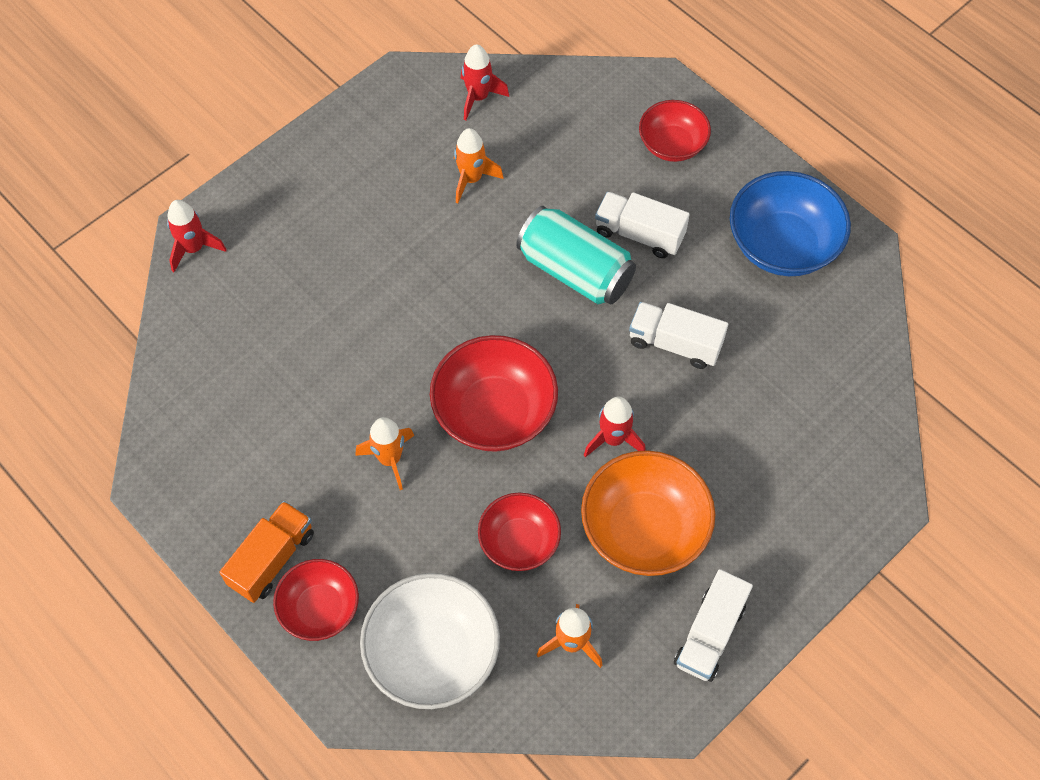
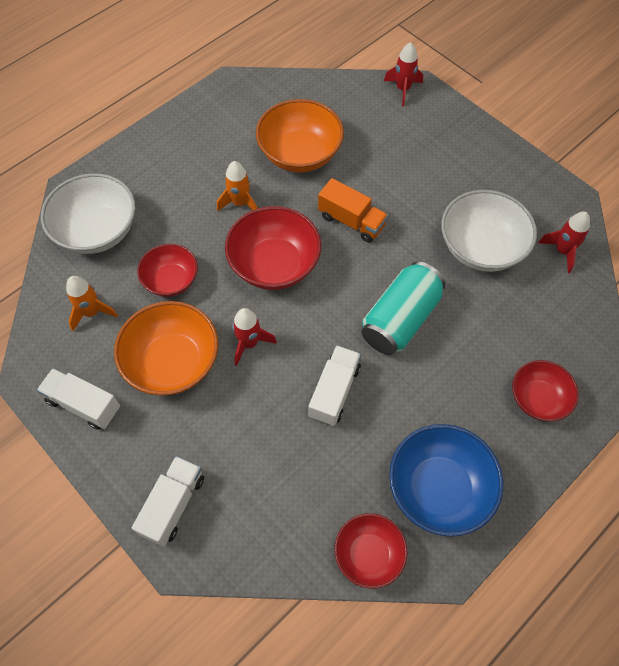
camera: 90 degrees right, 0 degrees up
(272, 559) = (173, 144): orange truck -> orange truck (351, 221)
(305, 382) = (300, 154): none -> orange bowl
(320, 609) = (137, 170): red bowl -> red bowl (368, 554)
(471, 179) = (481, 247): orange rocket -> white bowl
(639, 234) = (440, 368): white truck -> white truck (173, 505)

